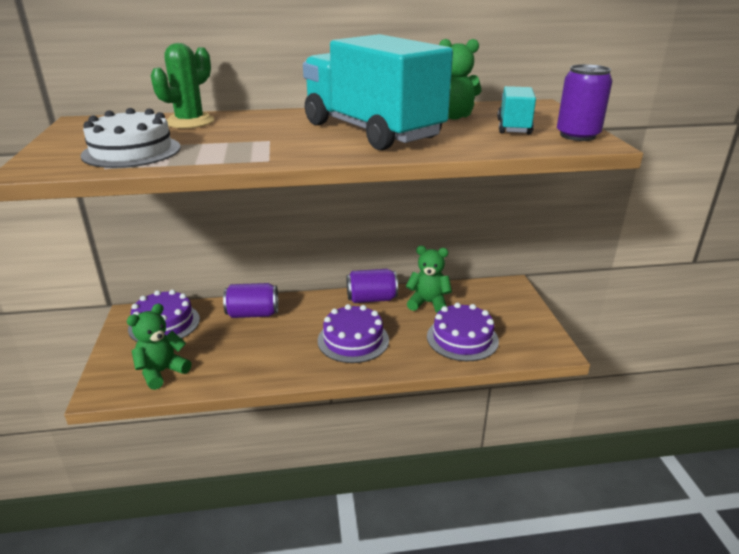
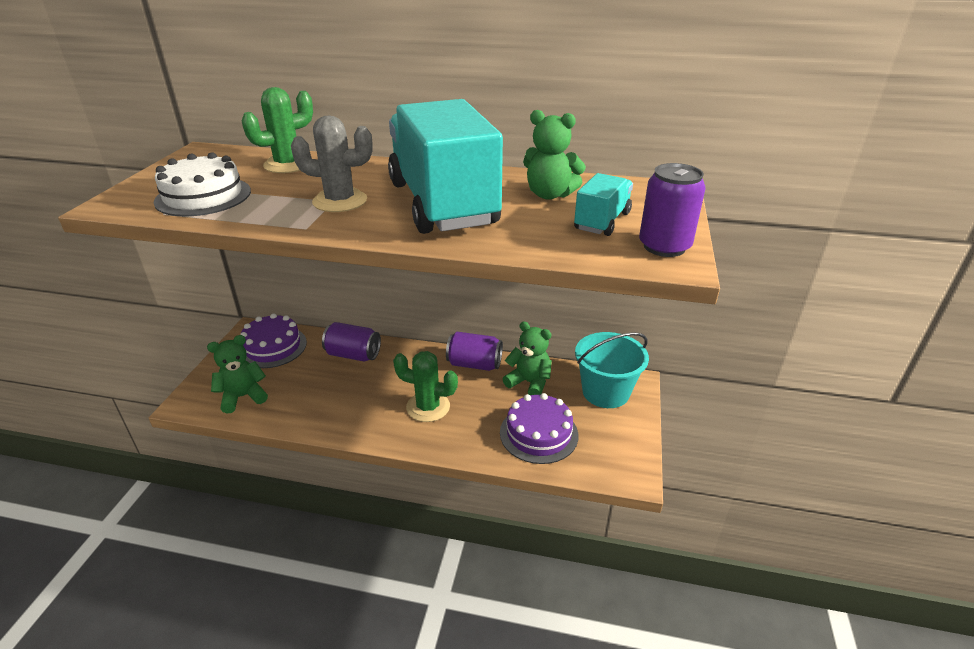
camera: 20 degrees right, 5 degrees up
(276, 139) = (340, 201): none -> grey cactus
(353, 340) = (428, 407): purple cake -> green cactus
(494, 297) = (605, 392): none -> turquoise bucket

